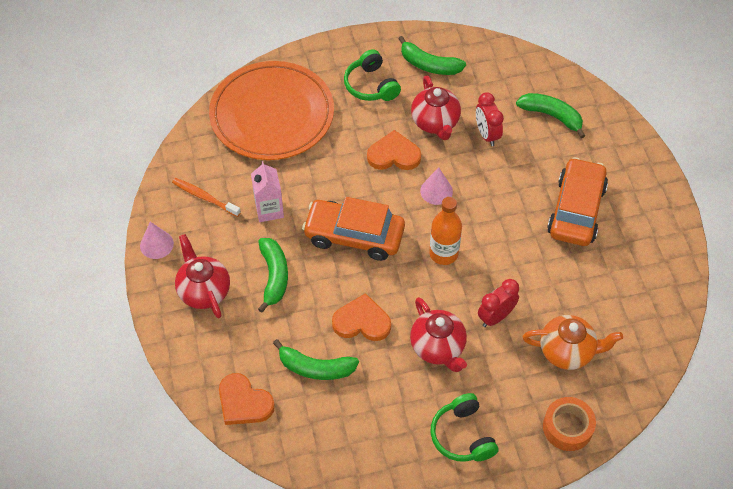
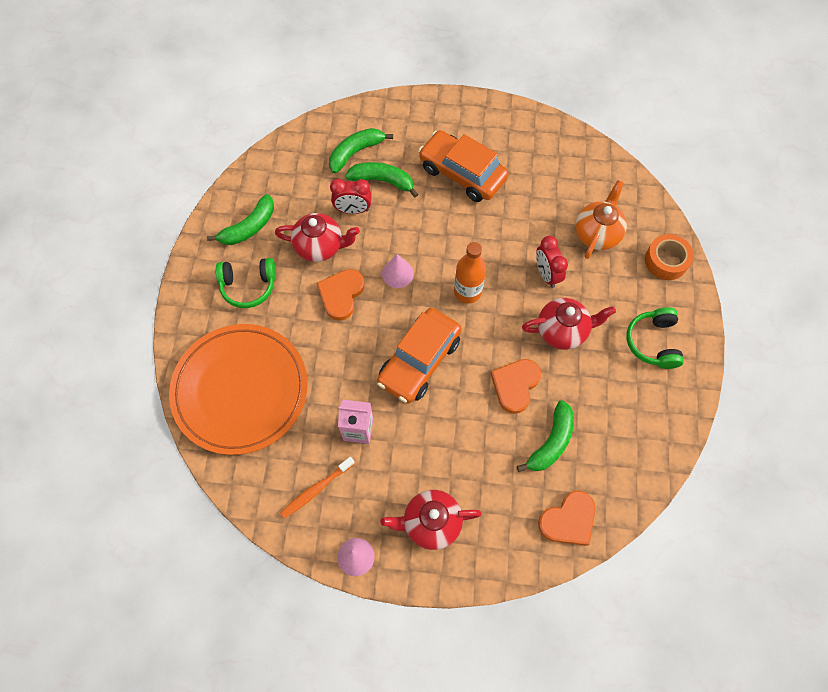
camera: 70 degrees left, 10 degrees up
(274, 276) = (438, 449): green banana -> green banana (382, 181)
(462, 435) = (653, 342): green headphones -> green headphones turned 90 degrees clockwise

